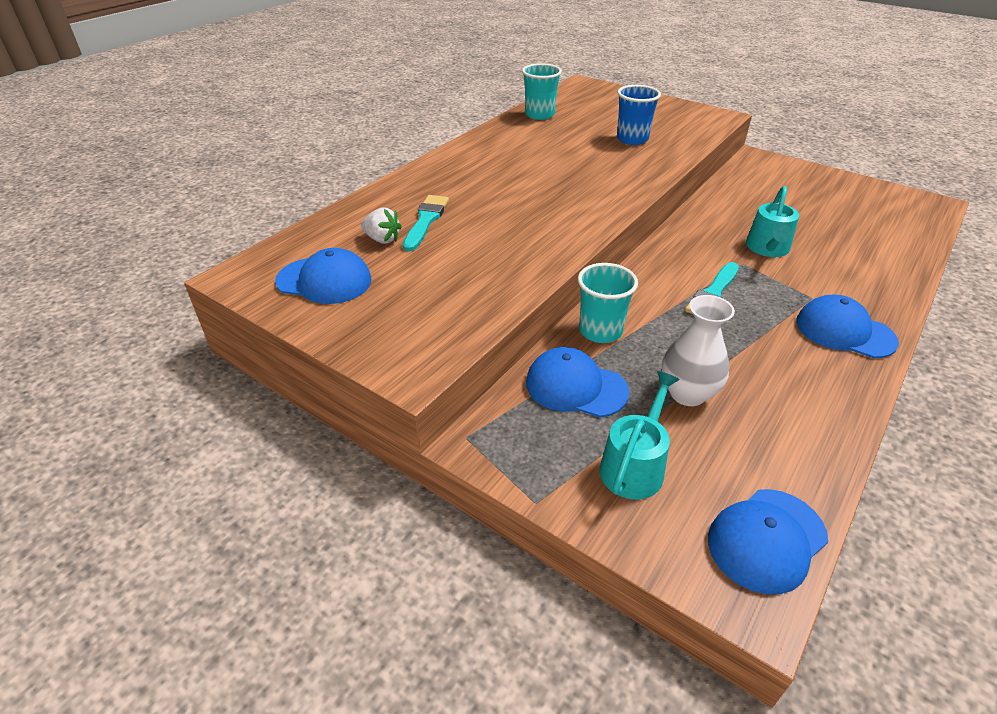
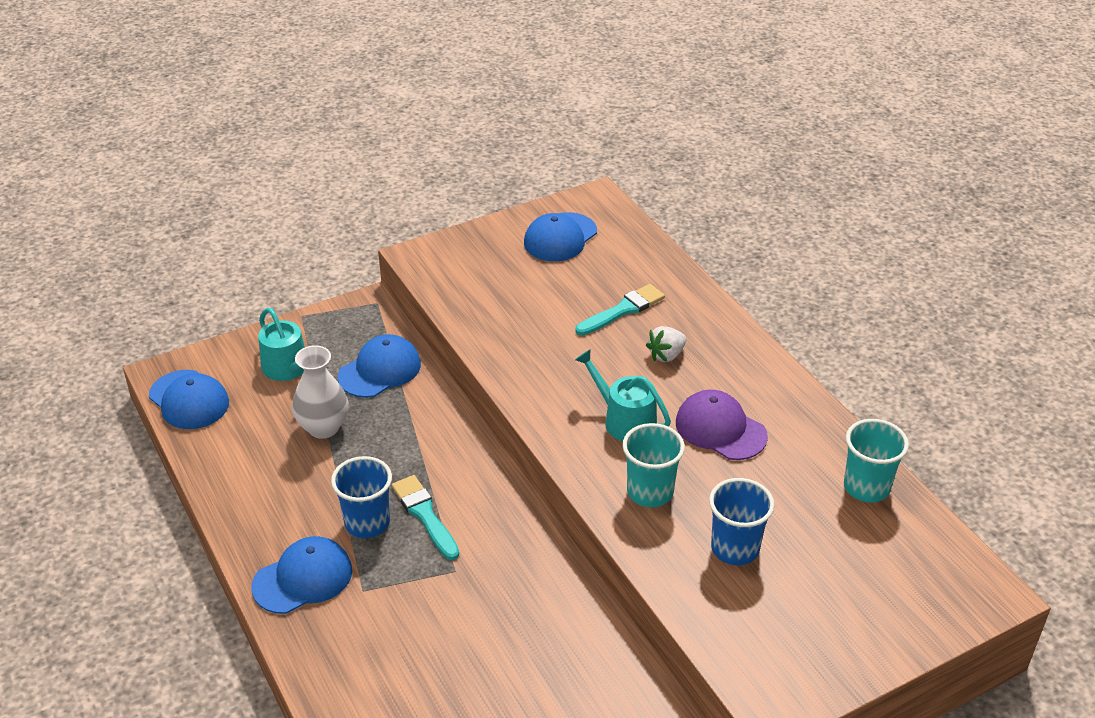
camera: 115 degrees right, 0 degrees up
(382, 239) = (605, 278): white strawberry -> white strawberry (666, 355)
(426, 221) = (622, 310): turquoise brush -> turquoise brush turned 75 degrees counterclockwise
(533, 159) = (720, 429): none -> purple cap
(600, 331) = (431, 411): turquoise cup -> turquoise cup (650, 492)
(755, 319) = (367, 523): none -> blue cup
(766, 540) = (189, 400): blue cap -> blue cap turned 150 degrees clockwise
(767, 248) = (465, 612): turquoise watering can -> turquoise watering can (625, 420)

